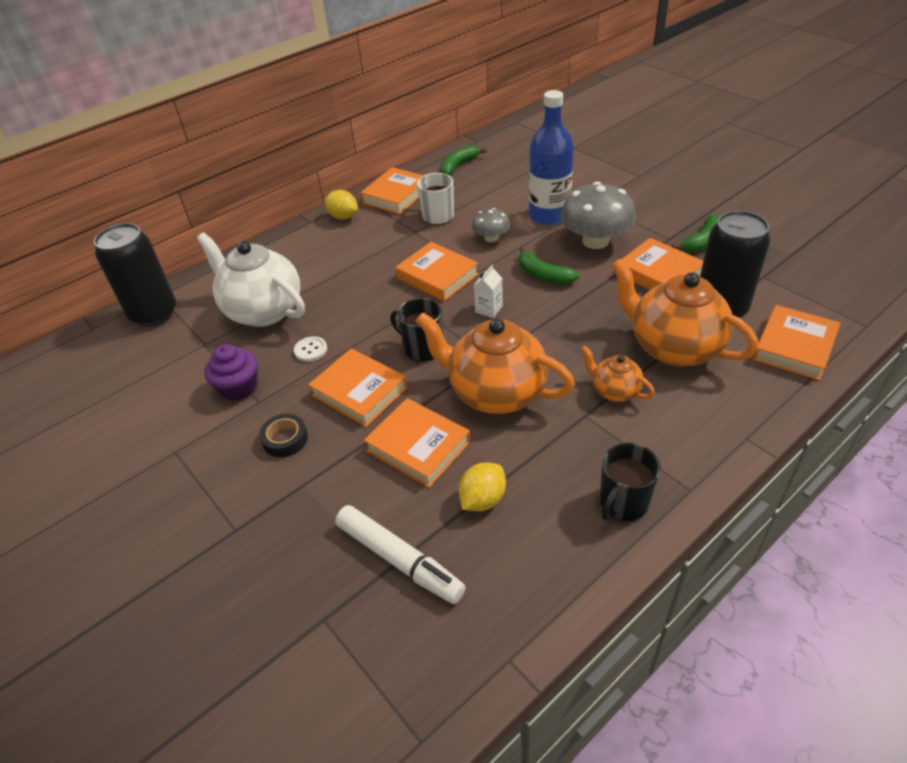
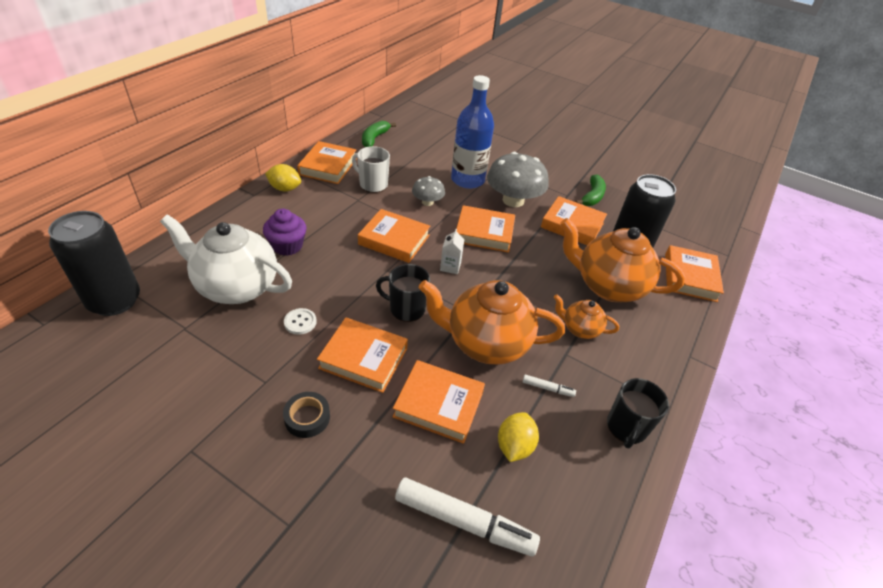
camera: 25 degrees left, 0 degrees up
(239, 387) = (239, 370): purple cupcake -> purple cupcake (287, 246)
(544, 275) = (484, 233): green banana -> orange book
(546, 448) = (547, 388): none -> white marker

